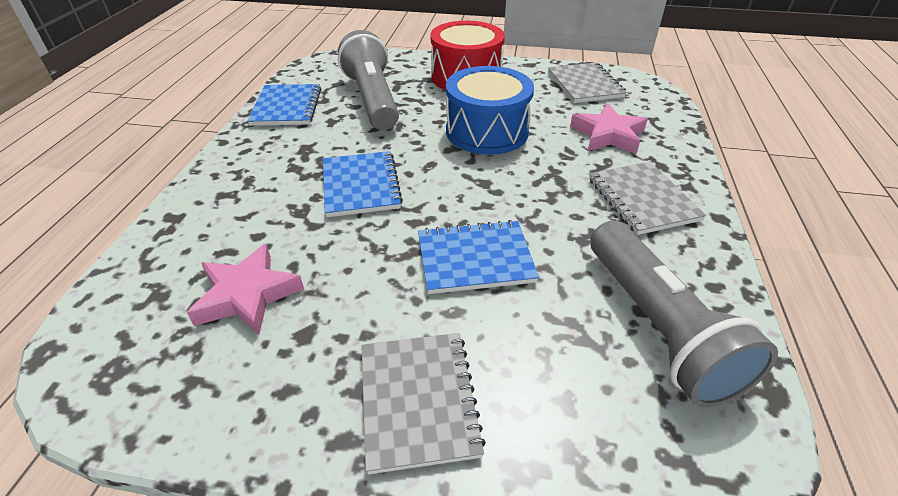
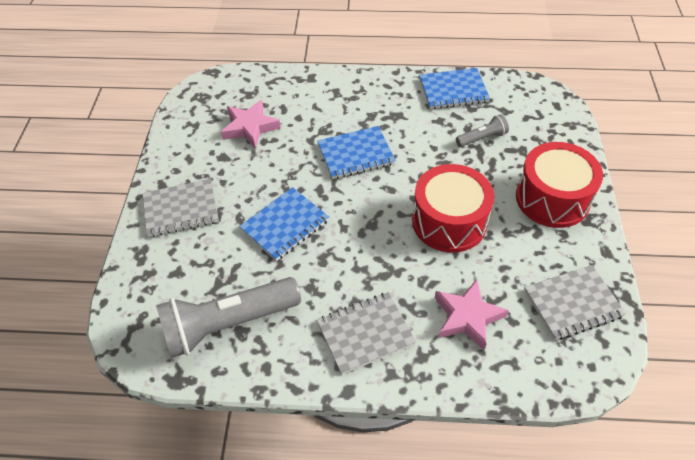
camera: 85 degrees right, 10 degrees up
(372, 99) = (482, 138): grey flashlight -> grey flashlight, size x0.47
(475, 259) = (285, 225): blue notebook -> blue notebook turned 60 degrees clockwise
(487, 131) = (449, 222): blue drum -> red drum

